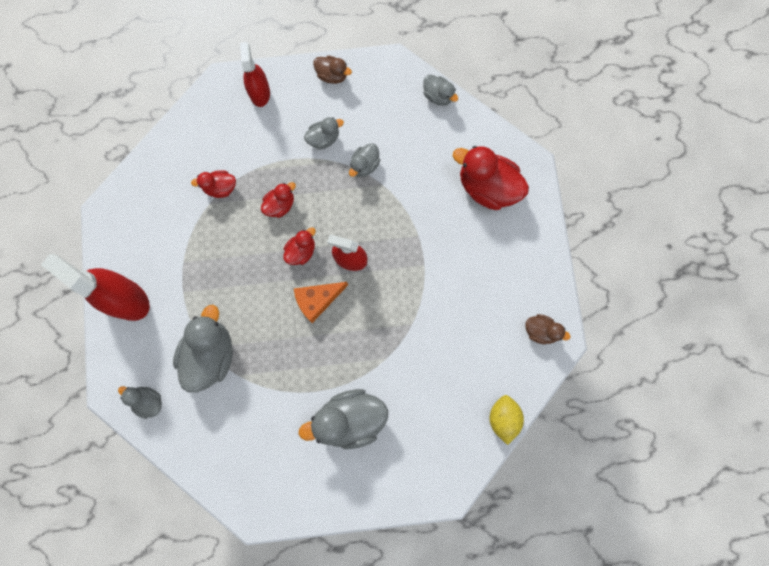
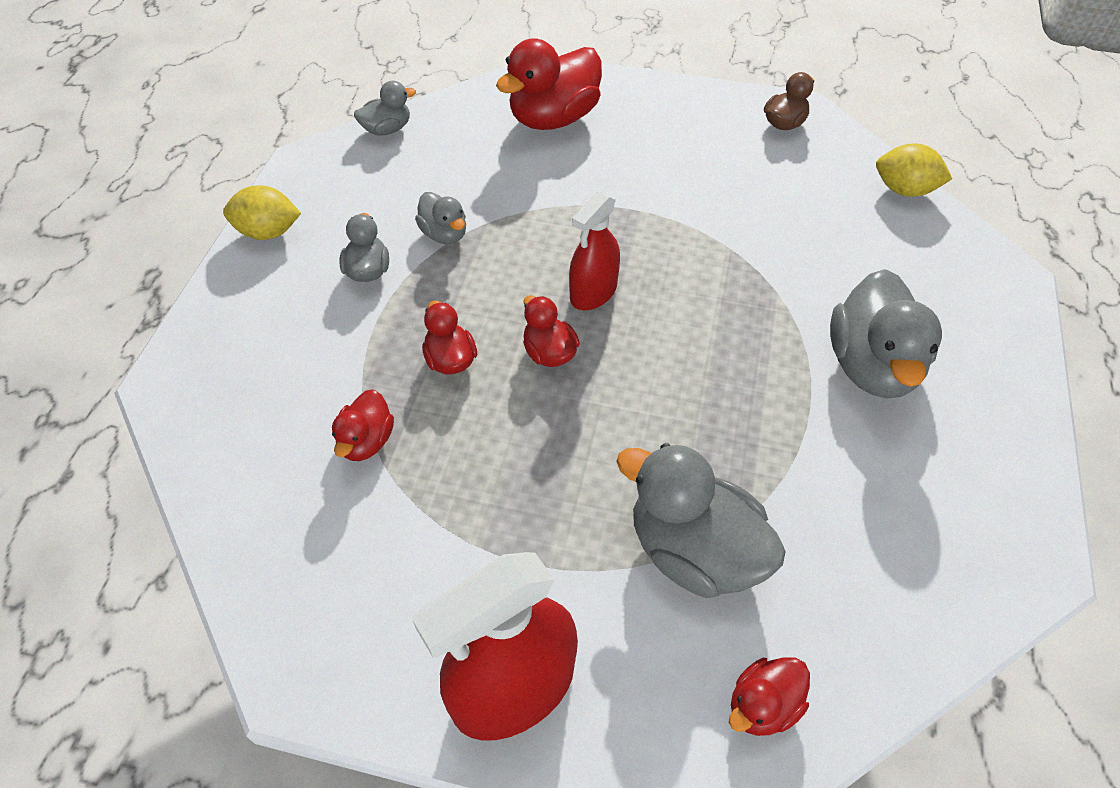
camera: 70 degrees left, 25 degrees down
(148, 401) = (762, 705): grey duck -> red duck
(259, 92) = (226, 333): red spray bottle -> none
(317, 300) = (647, 354): orange cheese -> none
(332, 75) = (268, 232): brown duck -> yellow lemon

